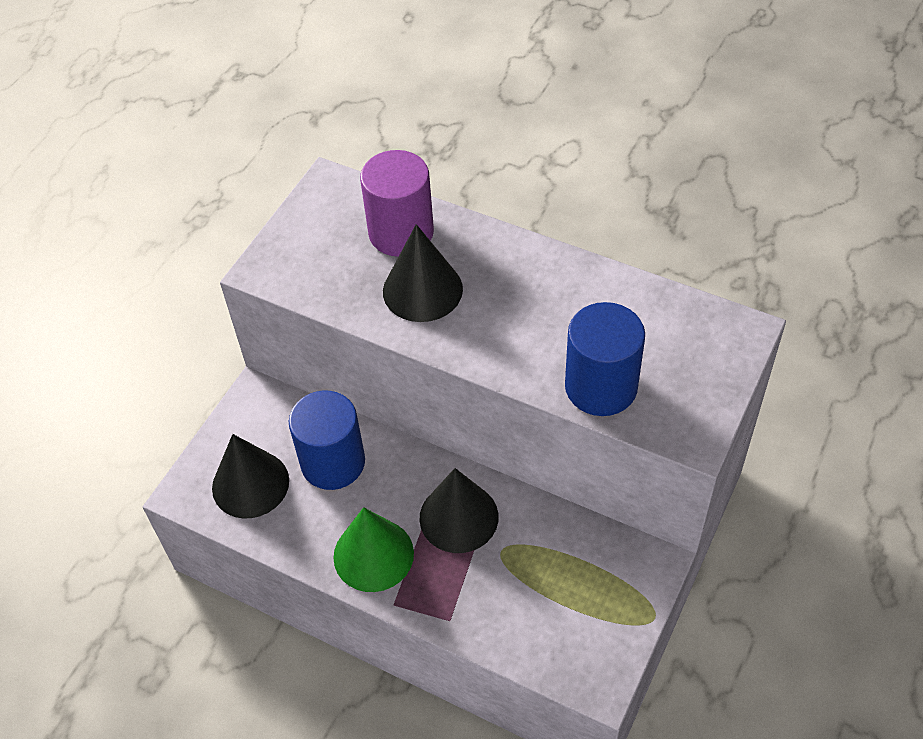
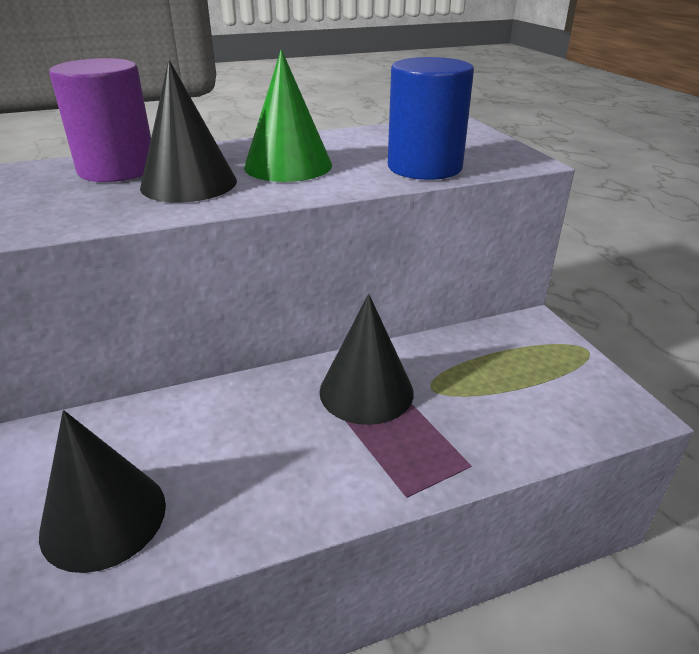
camera: 50 degrees left, 20 degrees down
(333, 462) = (190, 434): blue cylinder -> none
(373, 555) = (330, 472): green cone -> green cone (288, 166)

